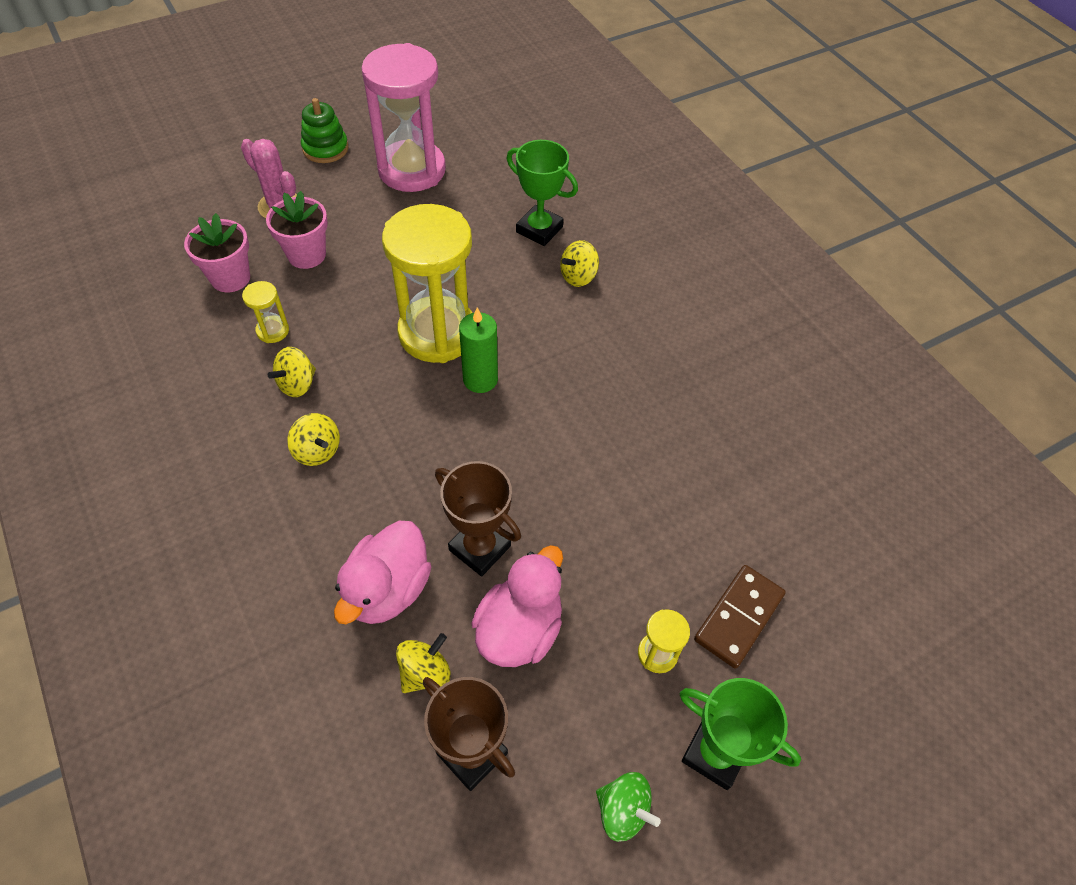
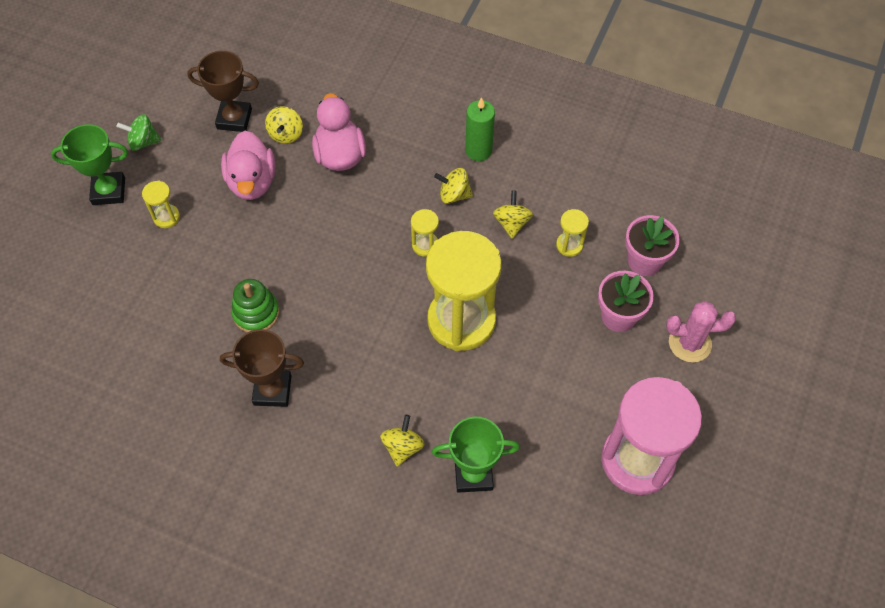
camera: 145 degrees right, 5 degrees up
(325, 148) = (730, 428): green stacking toy -> green stacking toy (256, 313)
(400, 419) = (425, 245): none -> yellow hourglass
(480, 379) = (399, 306): green candle -> green candle (478, 150)
(480, 548) = (308, 206): brown trophy -> brown trophy (272, 390)
(739, 617) = (128, 265): brown domino -> none

